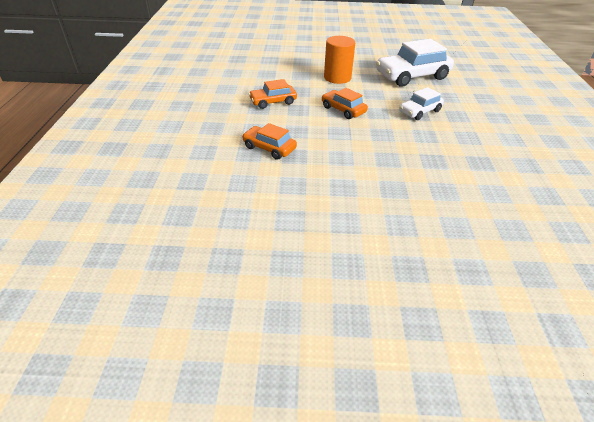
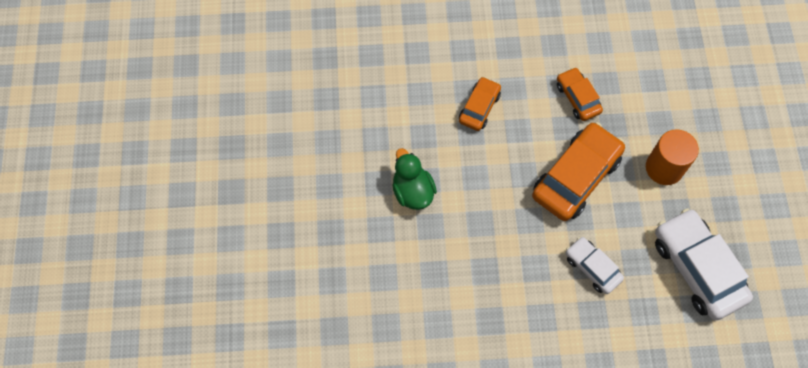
camera: 85 degrees right, 25 degrees up
(343, 110) = (576, 177): orange car -> orange car, size x1.81
(356, 197) = (412, 191): none -> green duck

